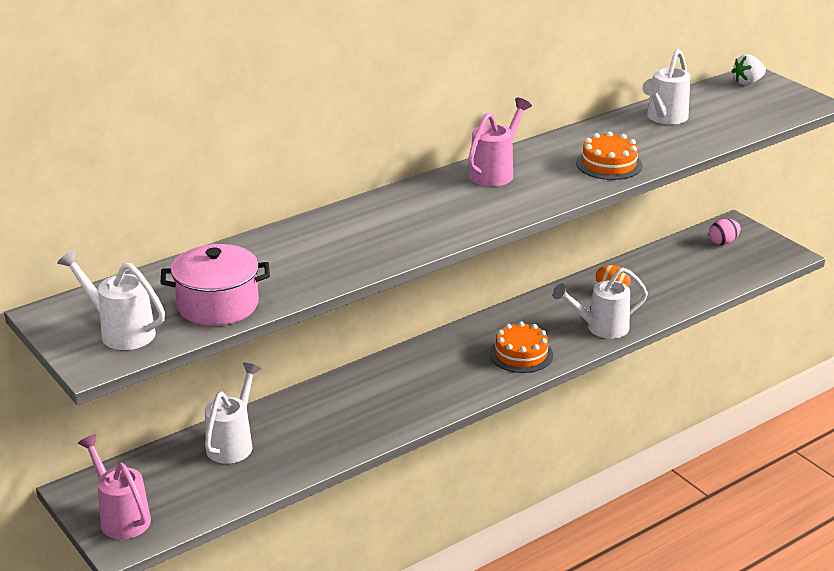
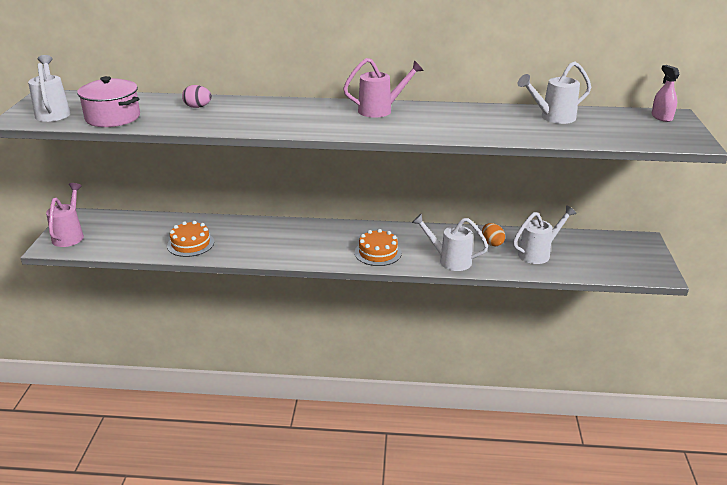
camera: 40 degrees right, 0 degrees up
(233, 443) = (166, 227): white watering can -> white watering can (538, 253)
(609, 164) = (460, 128): orange cake -> orange cake (190, 244)
(723, 242) = (617, 247): pink egg -> pink egg (198, 107)
(747, 82) = (661, 117): white strawberry -> pink spray bottle

